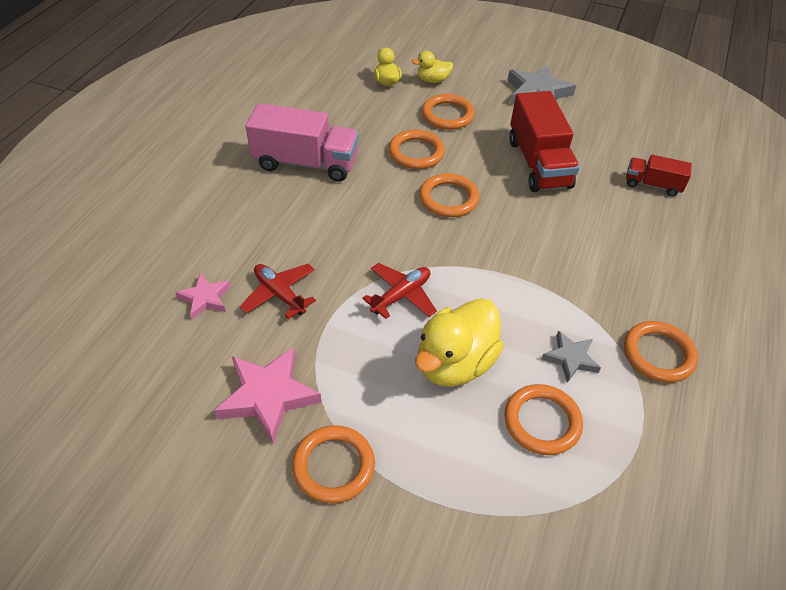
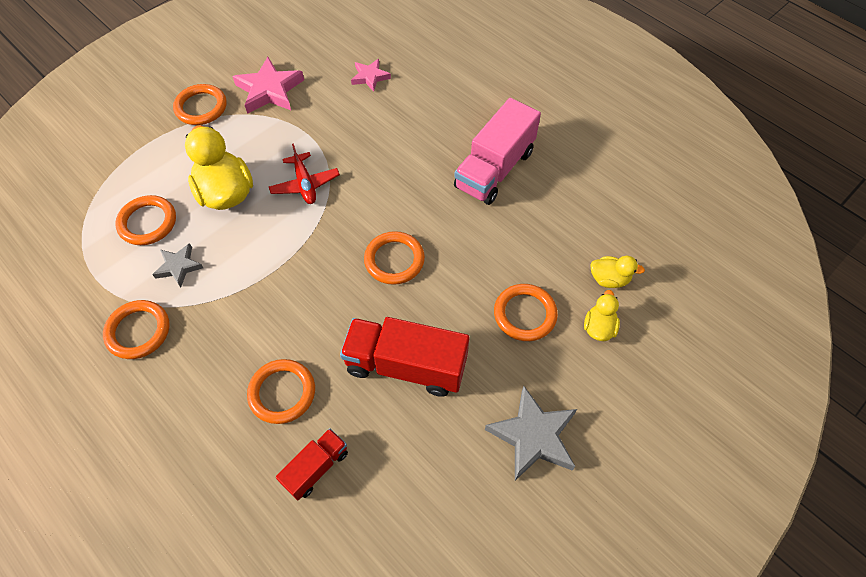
camera: 115 degrees right, 10 degrees up
(279, 294) = (350, 115): red plane -> none
(416, 152) = (472, 260): orange ring -> orange ring (282, 393)

